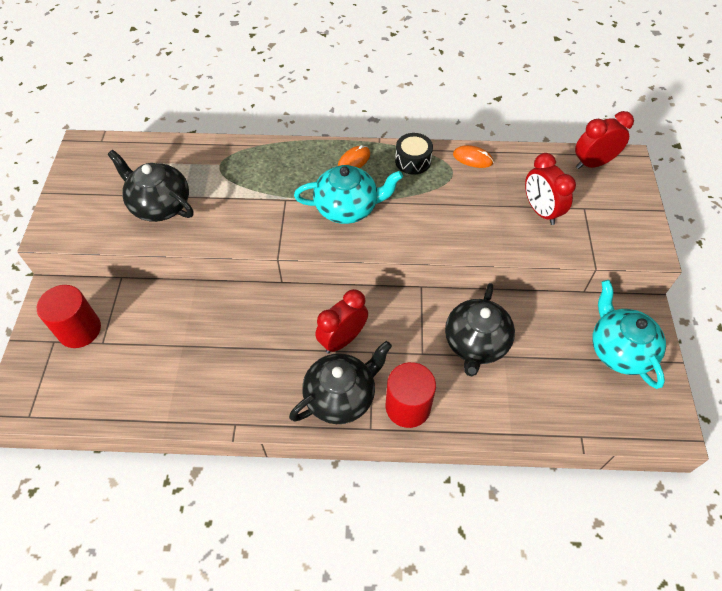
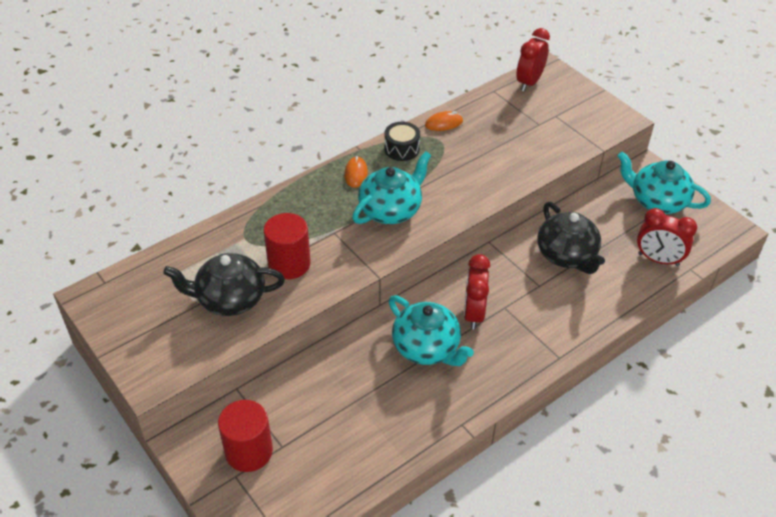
camera: 40 degrees left, 10 degrees down
(277, 342) = (427, 348): none -> turquoise teapot
(341, 396) = (516, 351): black teapot -> none
(408, 406) = (568, 326): red cylinder -> red cylinder (289, 264)
(540, 211) = (530, 133): red clock -> red clock (658, 260)

